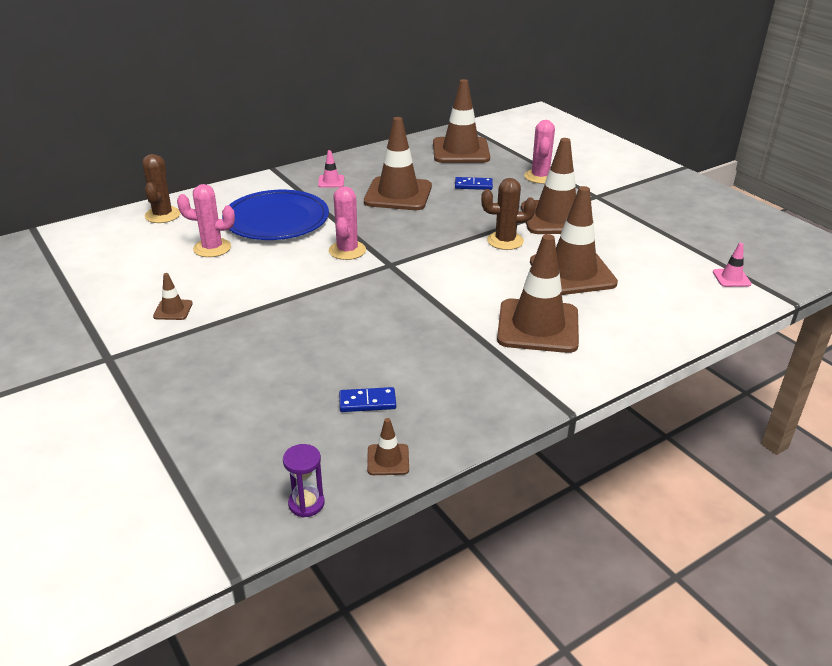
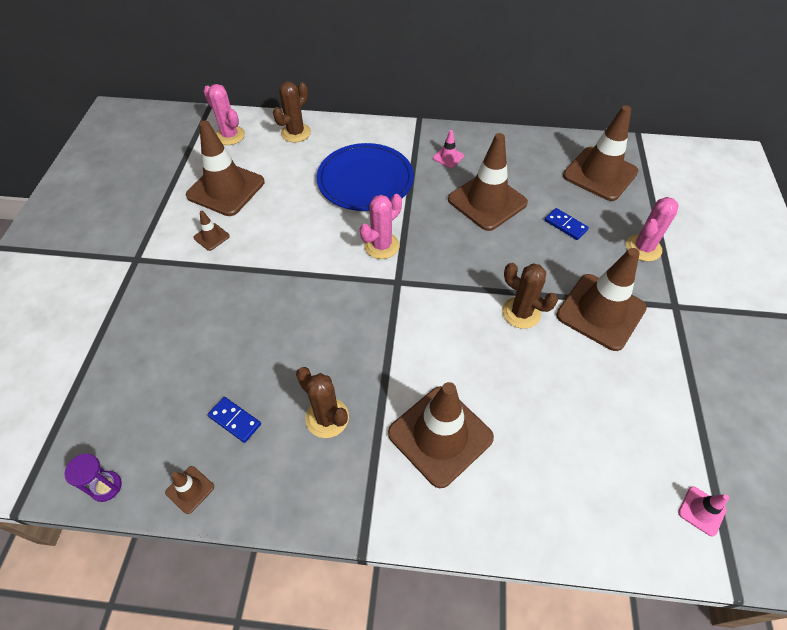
camera: 40 degrees right, 20 degrees up
(212, 248) = (293, 187): pink cactus -> pink cactus (230, 135)
(442, 361) = (327, 418): none -> brown cactus
(572, 273) = (540, 392): brown traffic cone -> brown traffic cone (226, 189)

